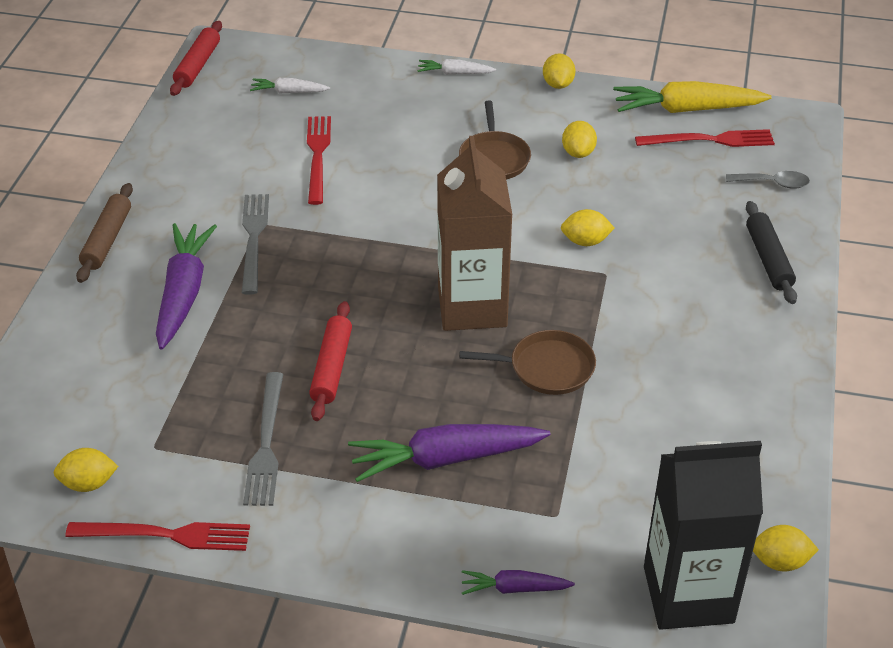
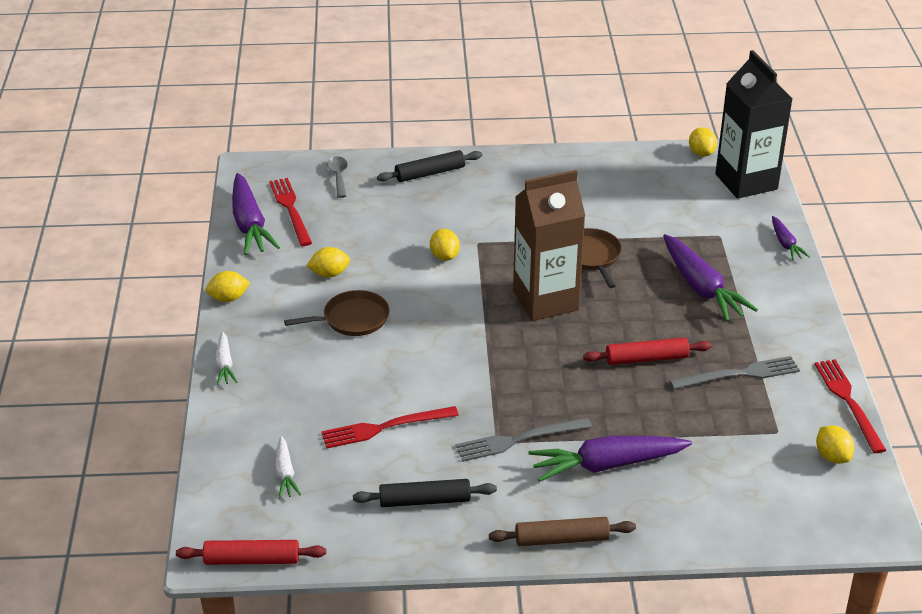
camera: 105 degrees left, 5 degrees down
(208, 165) = (425, 500): none -> black rolling pin
(687, 109) = (249, 224): yellow carrot -> purple carrot

